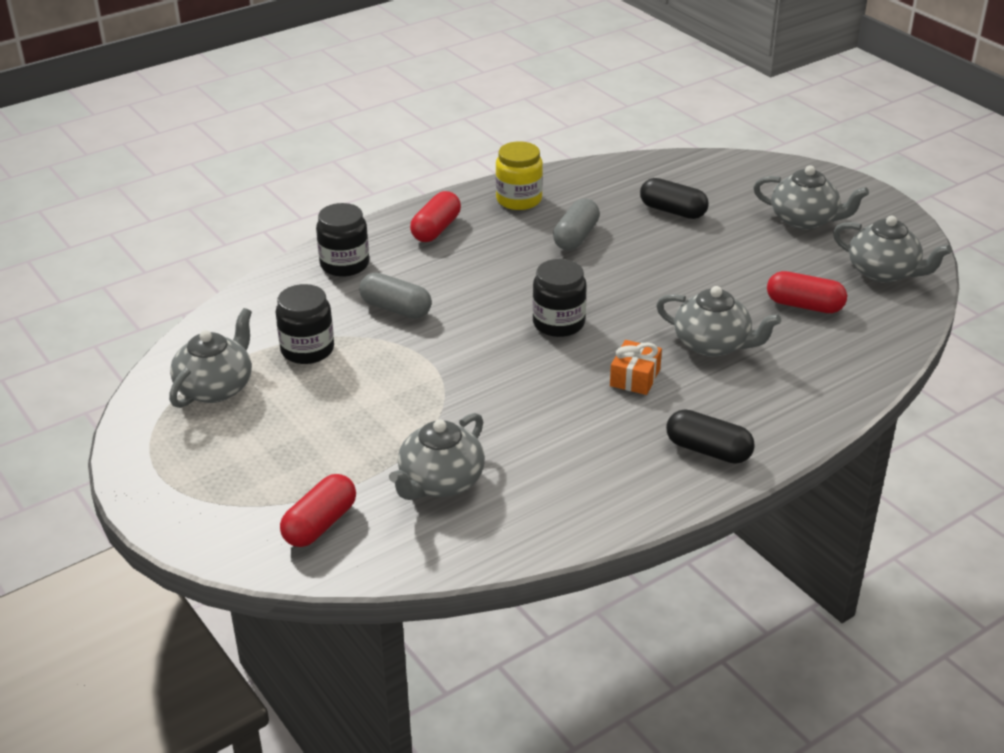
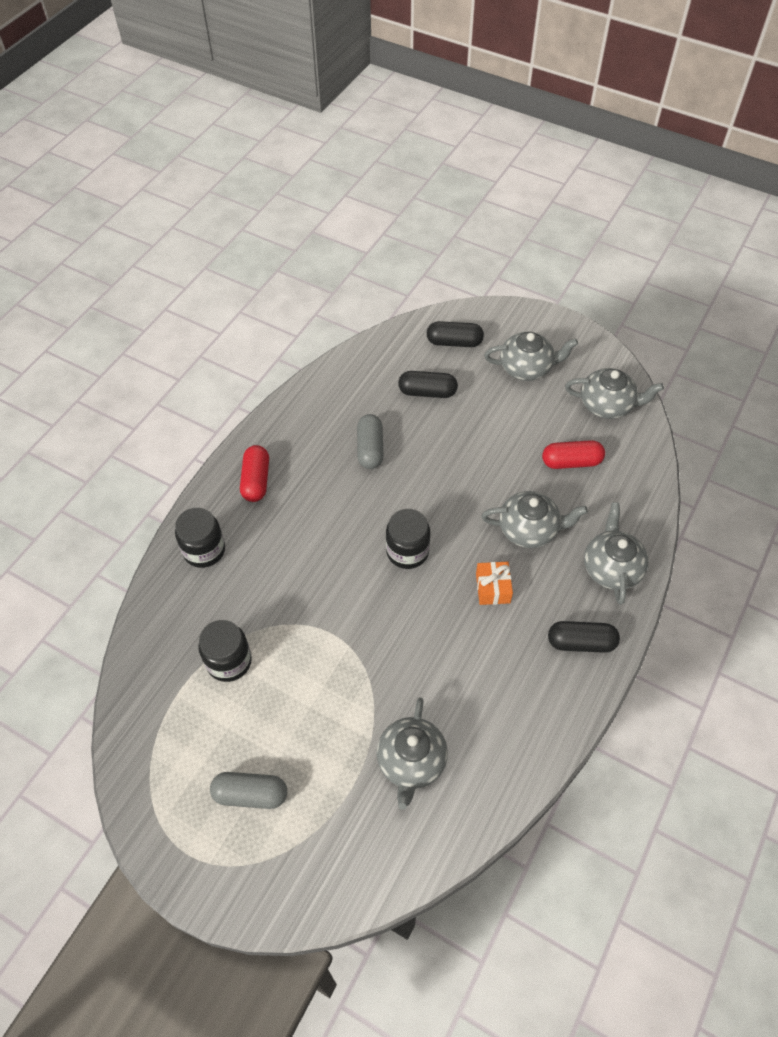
camera: 25 degrees left, 20 degrees up
(216, 387) = (178, 736): grey teapot -> grey teapot (611, 568)
(320, 524) = (346, 848): red capsule -> none
(395, 309) = (274, 585): grey capsule -> grey capsule (250, 794)
(519, 199) = (303, 421): yellow jar -> none
(732, 181) = (454, 342): none -> black capsule

